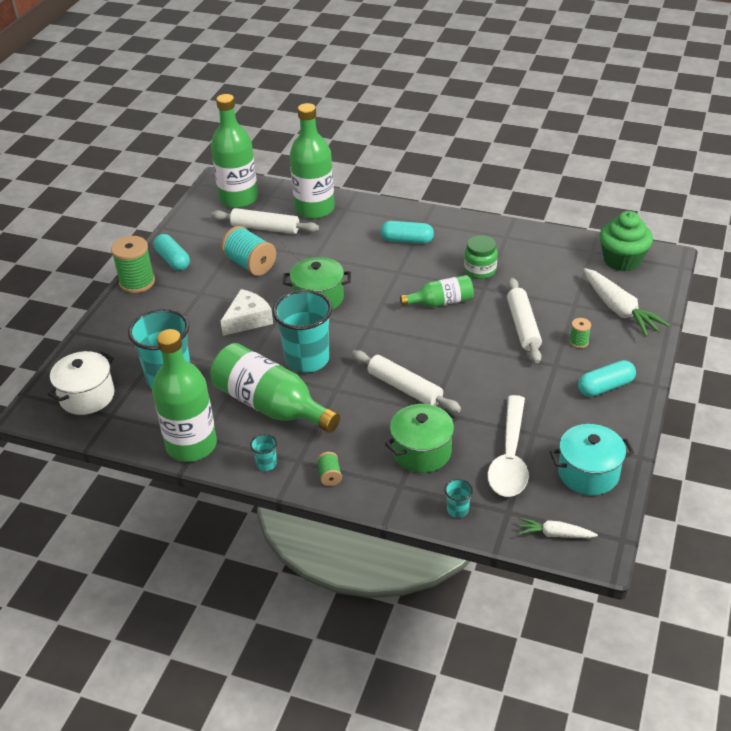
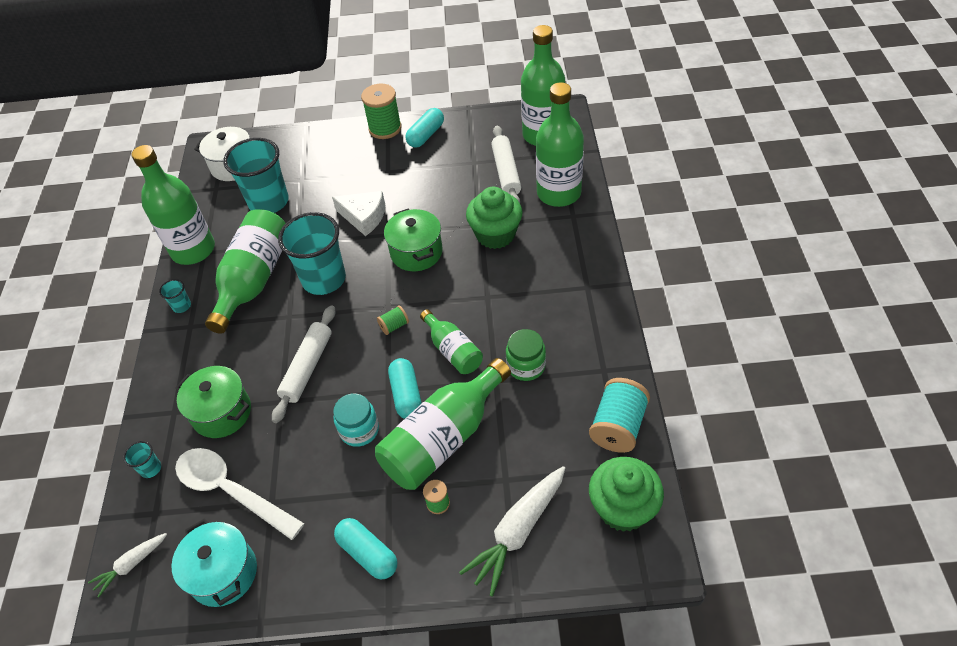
camera: 70 degrees right, 10 degrees up
(250, 264) = (444, 185): turquoise spool -> turquoise spool (618, 426)
(329, 476) = (176, 355): green spool -> green spool (394, 326)
(333, 251) = (495, 235): none -> green cupcake
(407, 240) = (546, 284): turquoise capsule -> turquoise capsule (406, 395)
(489, 369) = (359, 430): none -> turquoise jar
(510, 457) = (231, 491): white spoon -> white spoon turned 45 degrees clockwise
(523, 326) = (444, 438): white rolling pin -> green bottle
(555, 534) = (131, 565): white carrot -> white carrot turned 120 degrees counterclockwise

